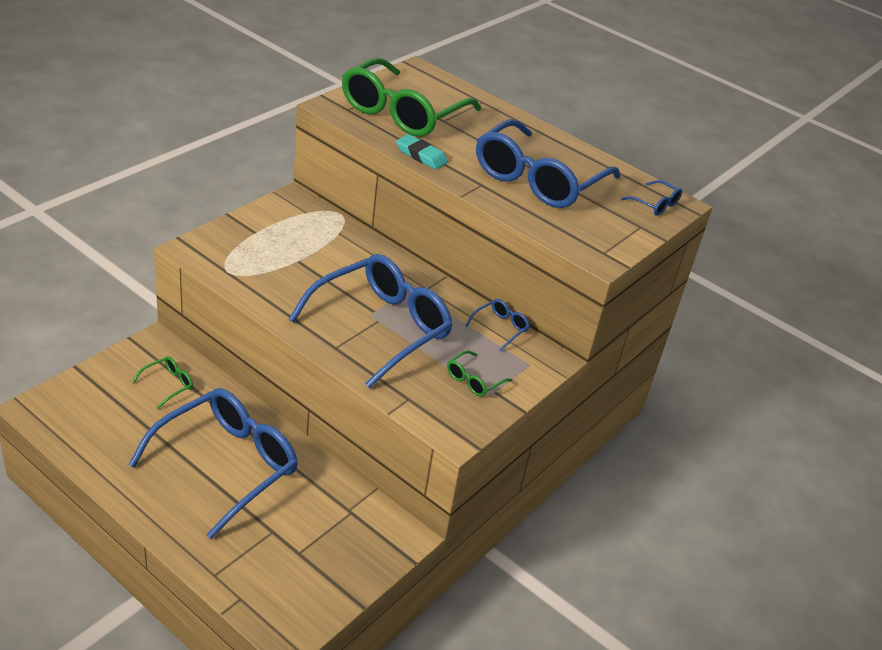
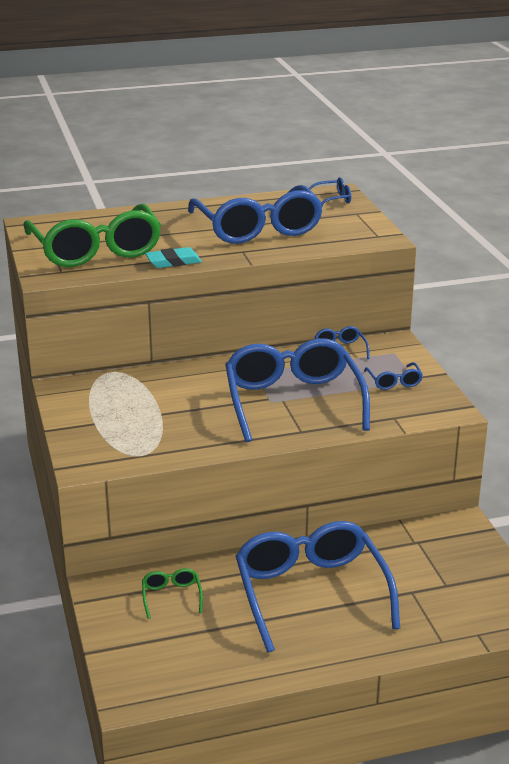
camera: 50 degrees left, 10 degrees down
(474, 380) = (394, 381): green glasses -> blue glasses

